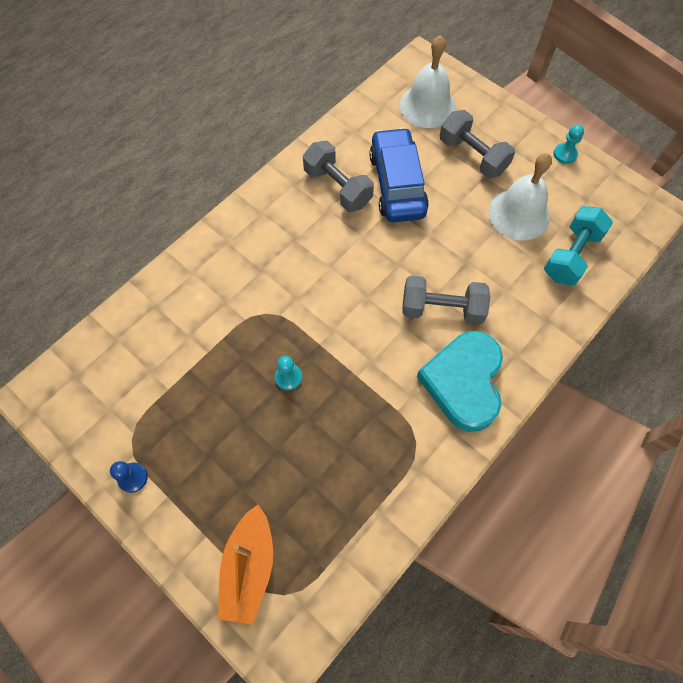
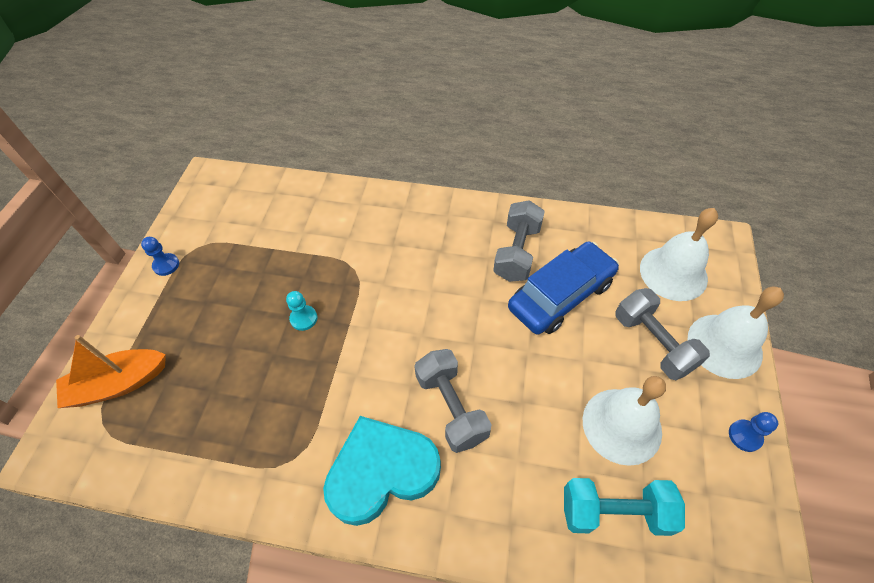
camera: 60 degrees right, 10 degrees down
(472, 156) = (653, 343): grey dumbbell -> grey dumbbell turned 45 degrees counterclockwise
(500, 119) = (724, 345): none -> white bell
(565, 154) = (745, 436): turquoise pawn -> blue pawn

